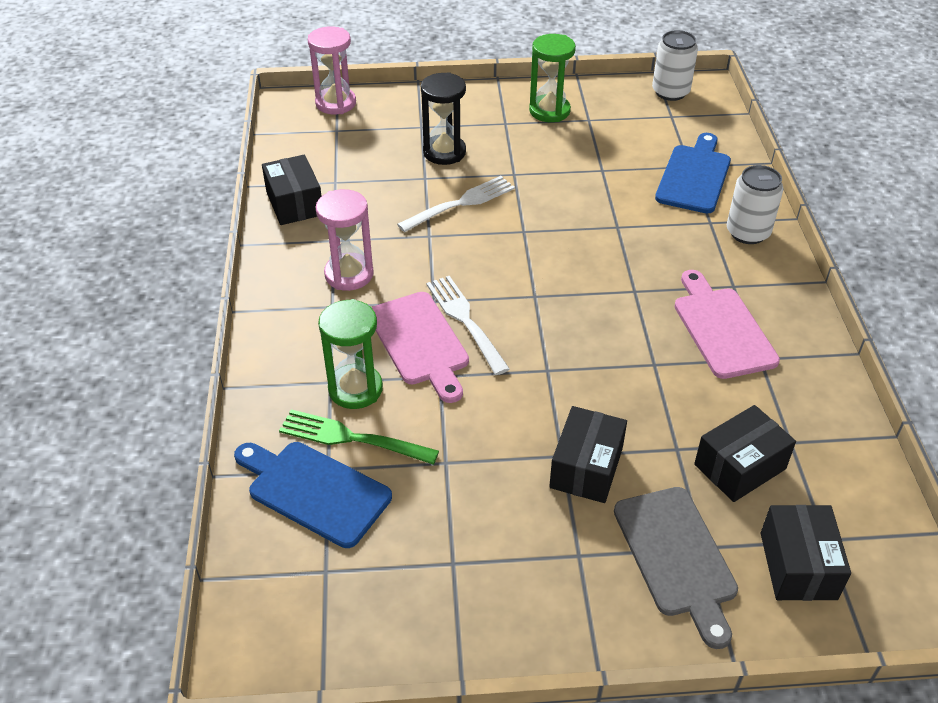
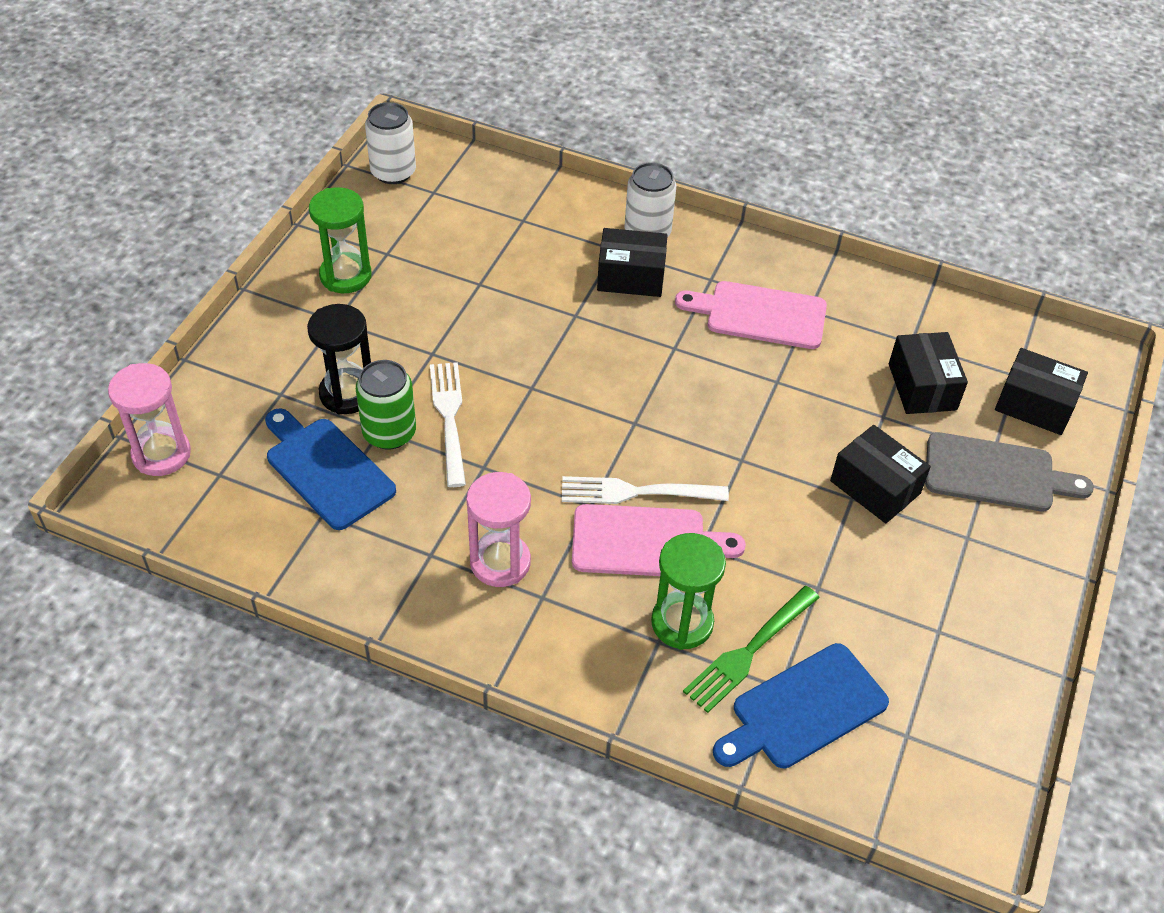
camera: 65 degrees left, 5 degrees up
(295, 203) = (335, 567): black box -> black box (631, 276)
(425, 183) = (389, 433): none -> green can
(694, 176) = (541, 225): blue cutting board -> blue cutting board (326, 469)

